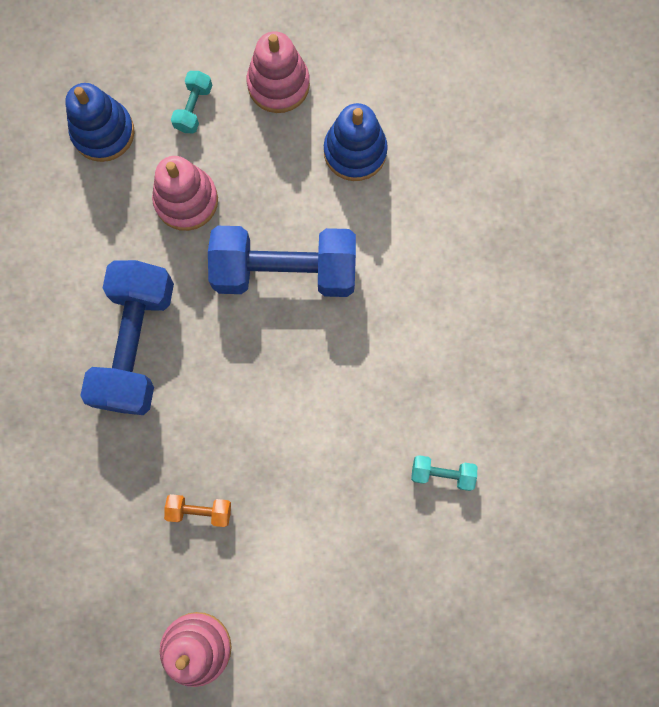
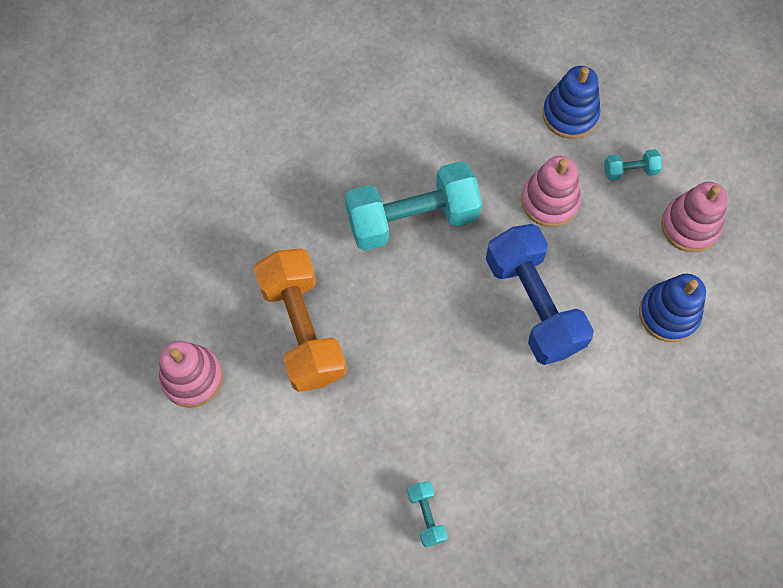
camera: 65 degrees right, 10 degrees down
(136, 344) = (412, 218): blue dumbbell -> turquoise dumbbell
(200, 510) = (302, 329): orange dumbbell -> orange dumbbell, size x2.35

